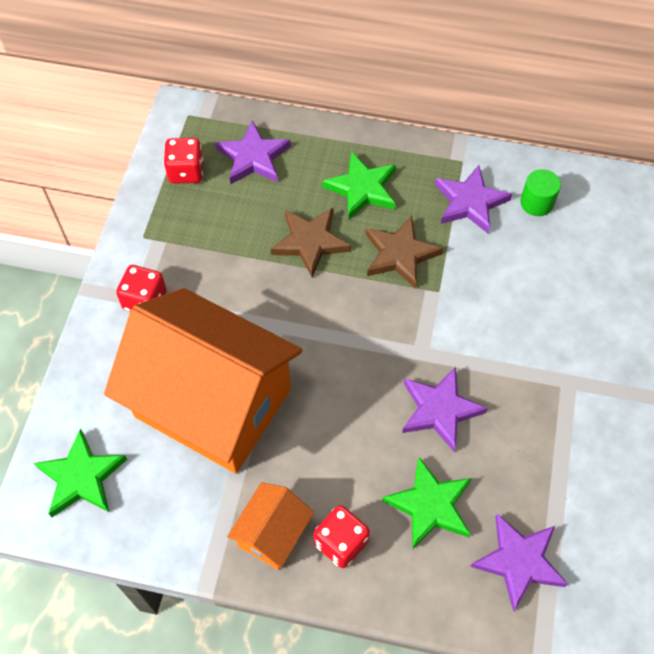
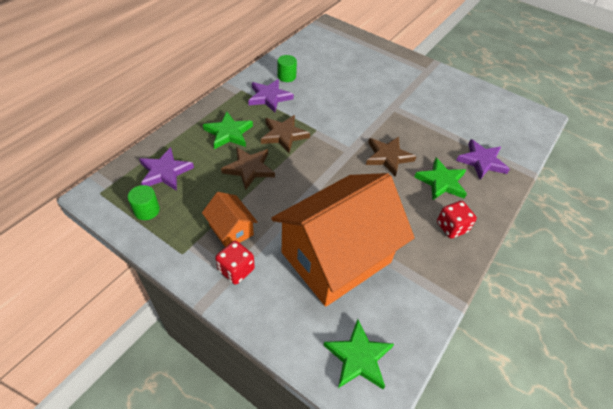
camera: 70 degrees left, 10 degrees down
(186, 172) = (147, 210): red dice -> green cylinder
(272, 534) = (437, 257): orange house -> orange house (231, 230)
(439, 410) = (388, 157): purple star -> brown star

